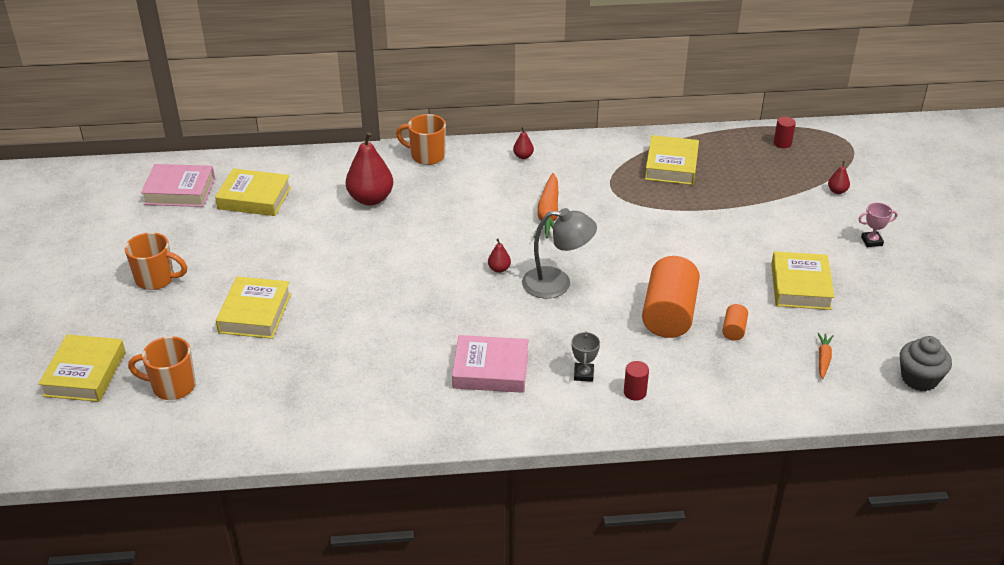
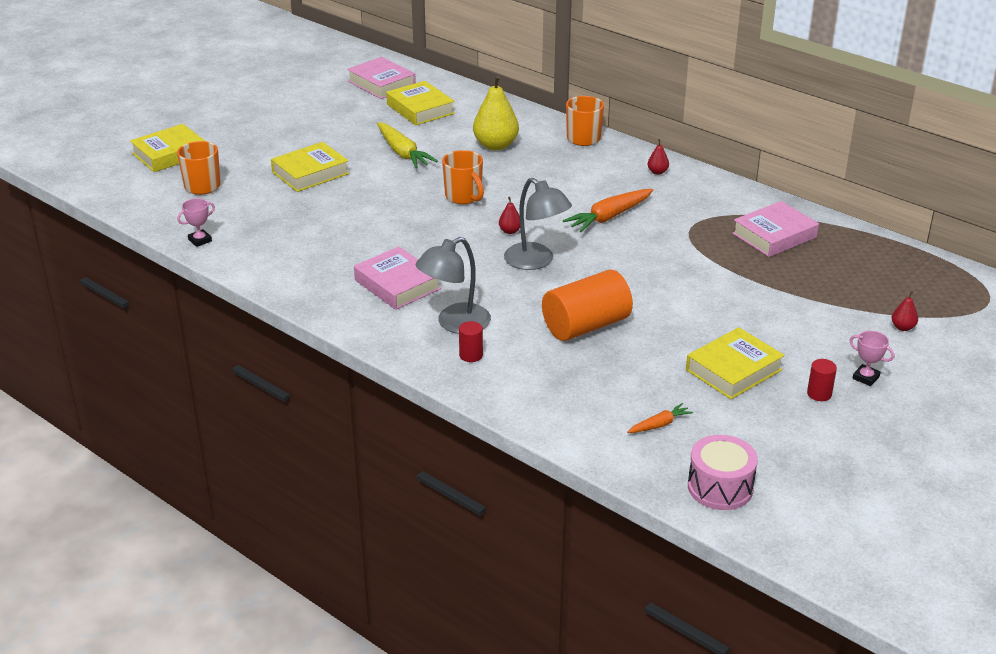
camera: 45 degrees right, 5 degrees down
(156, 279) = (287, 125): orange mug -> orange mug (464, 197)
(261, 440) = (200, 240): none -> pink trophy
(305, 248) = (403, 153): none -> yellow carrot
(370, 199) = (495, 145): red pear -> yellow pear
(583, 374) = (455, 324): grey trophy -> grey lamp
(671, 165) = (774, 235): yellow book -> pink book
(734, 330) = (620, 364): orange cylinder -> none
(782, 143) = (915, 269): red cylinder -> red cylinder (819, 394)
(919, 378) = (720, 487): grey cupcake -> pink drum

